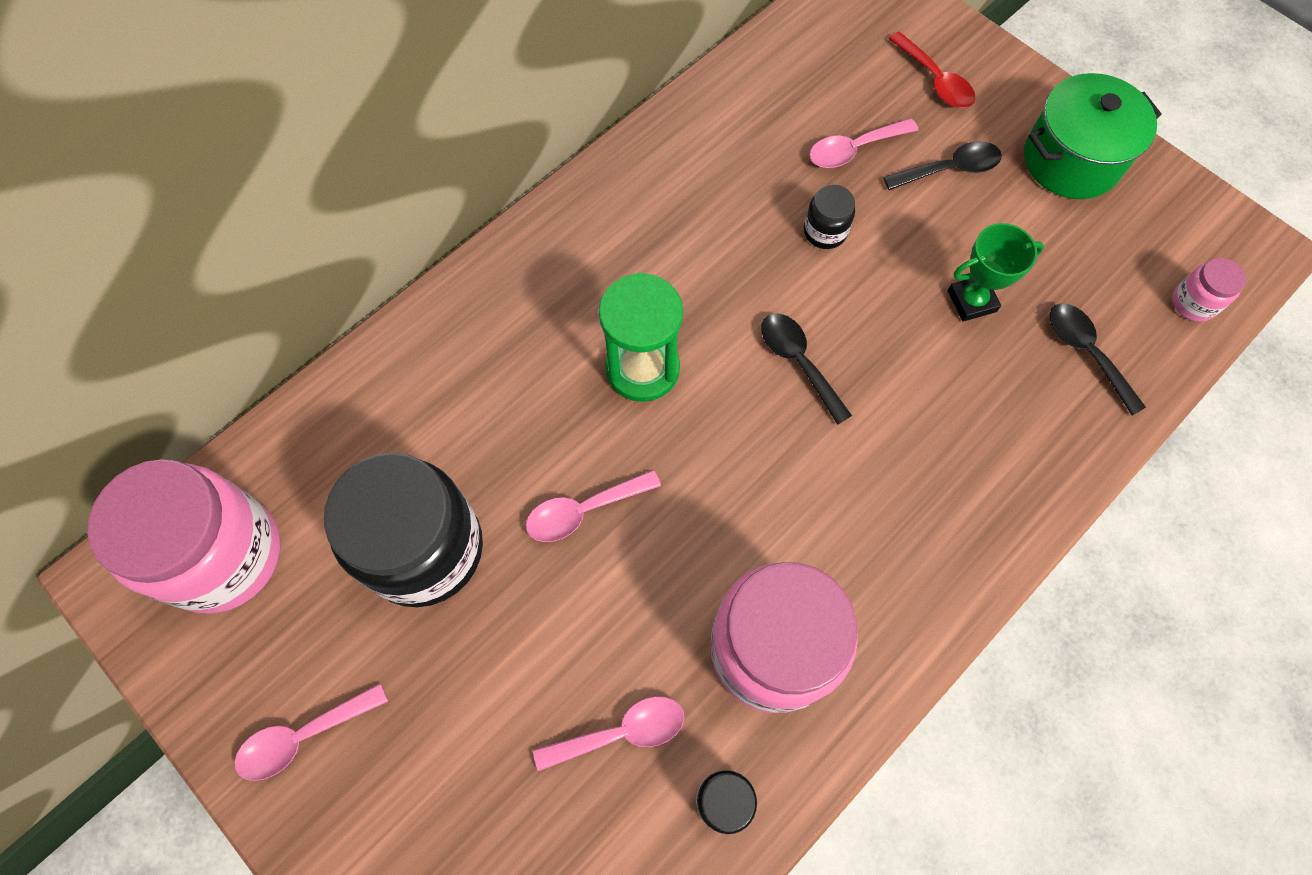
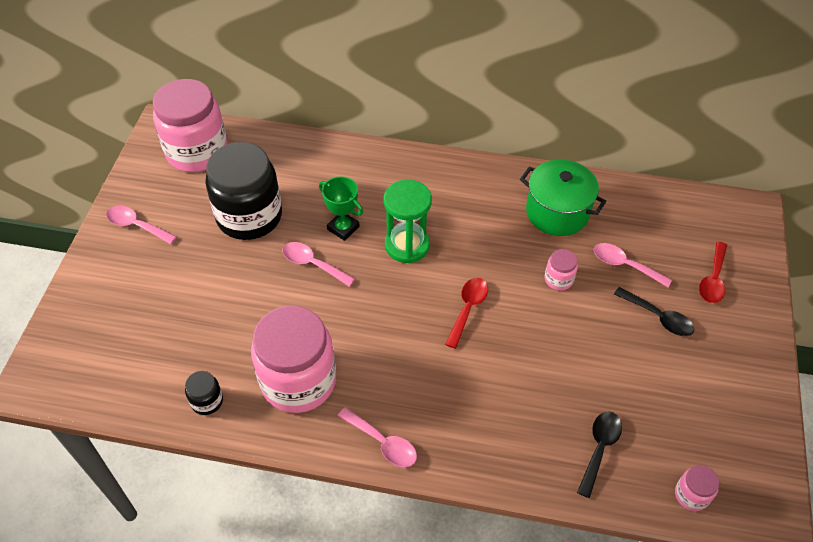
camera: 55 degrees right, 15 degrees down
(621, 732) = (213, 340): pink spoon -> pink spoon (383, 443)
(798, 362) = (468, 309): black spoon -> red spoon
(825, 232) = (558, 279): black jar -> pink jar
(971, 301) = (580, 371): green trophy -> green trophy (343, 228)
(1071, 160) = (729, 377): green pot -> green pot (557, 212)

